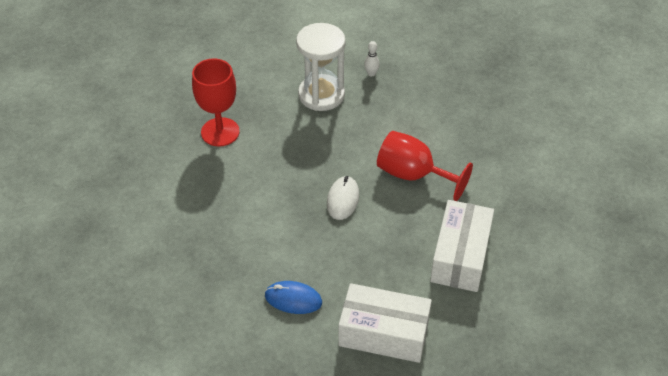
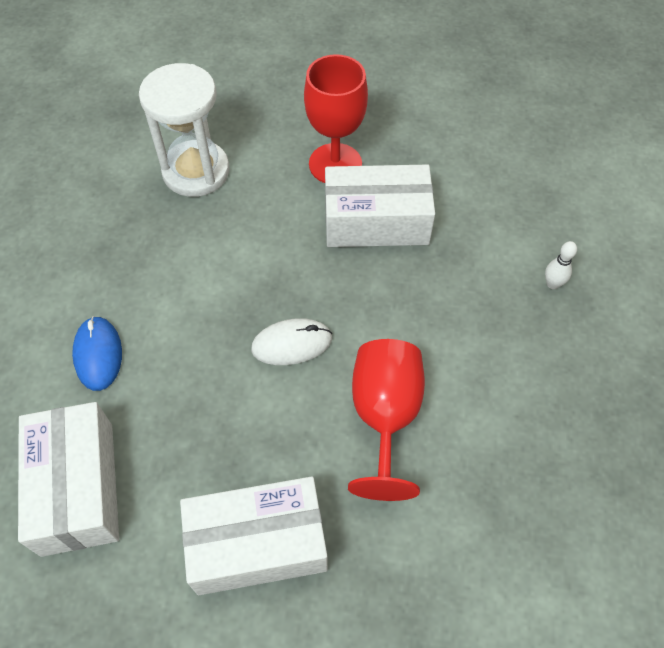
camera: 65 degrees right, 10 degrees up
(279, 129) = (376, 221): none -> white box
(321, 95) = (469, 241): white hourglass -> white hourglass (196, 171)

